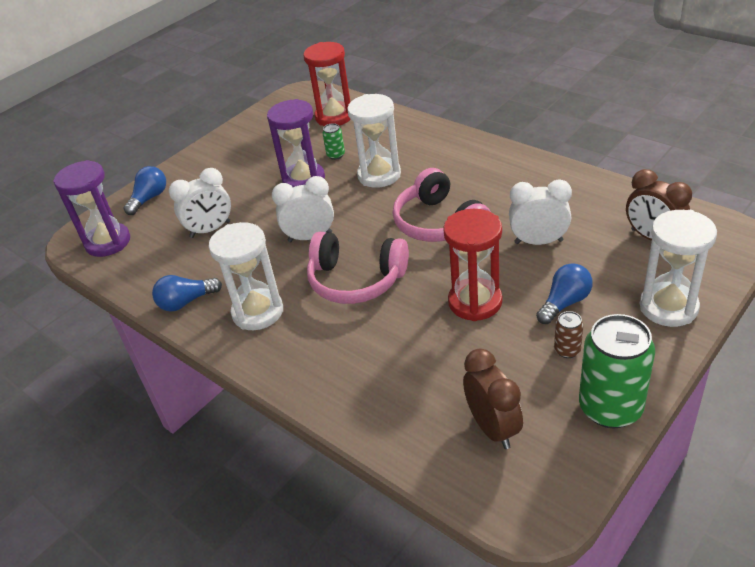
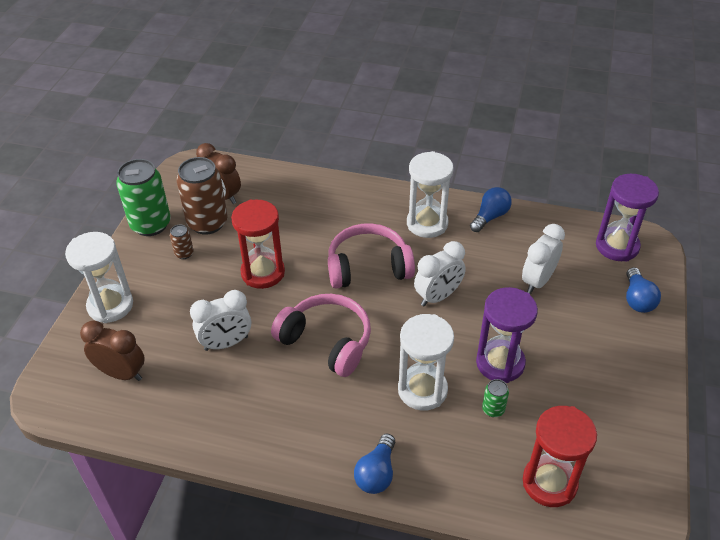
camera: 150 degrees right, 5 degrees up
(526, 388) = (207, 223): none -> brown can
(564, 303) = (192, 289): blue light bulb -> blue light bulb (376, 473)

